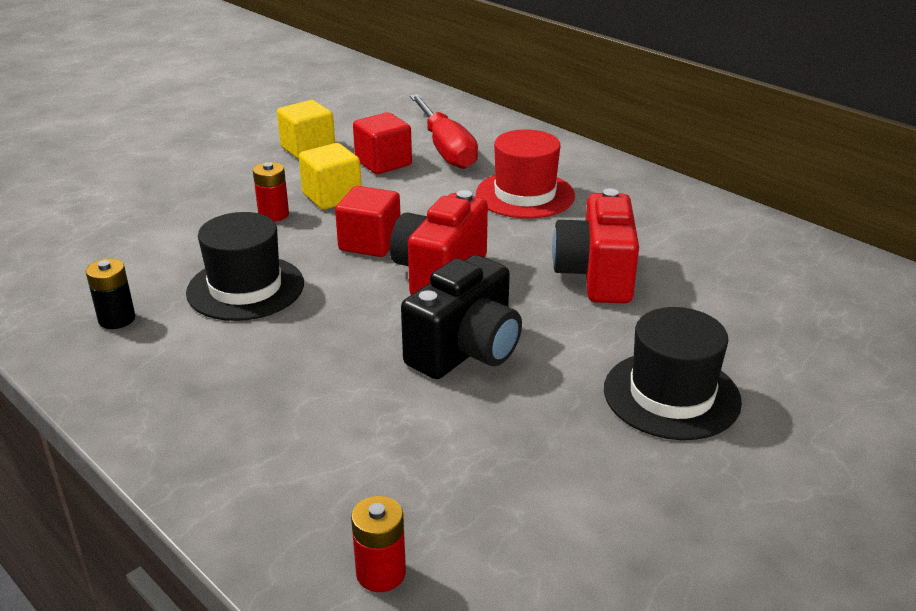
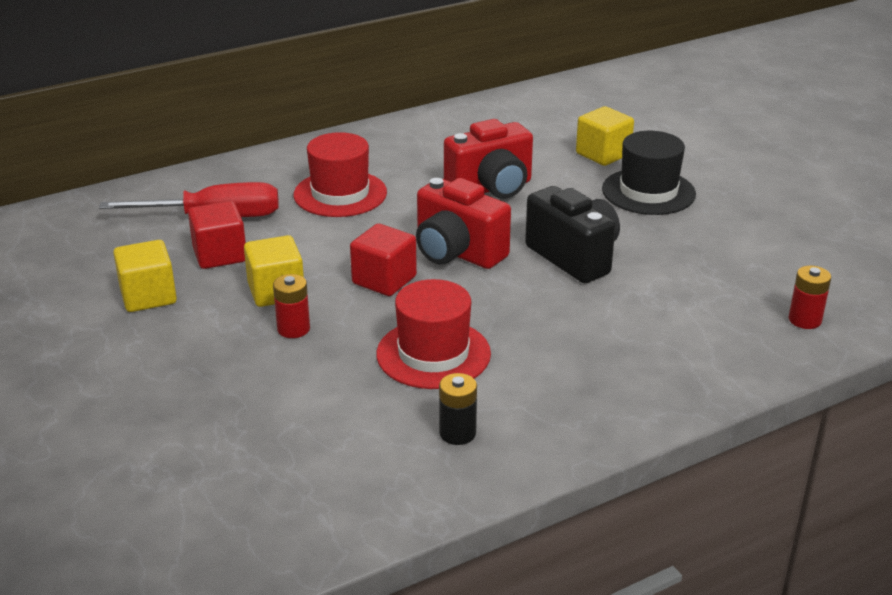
camera: 75 degrees left, 0 degrees up
(245, 288) = (433, 354): black hat -> red hat
(596, 276) = (491, 188): red camera -> red camera turned 45 degrees counterclockwise
(752, 346) = (603, 154): none -> yellow cube

